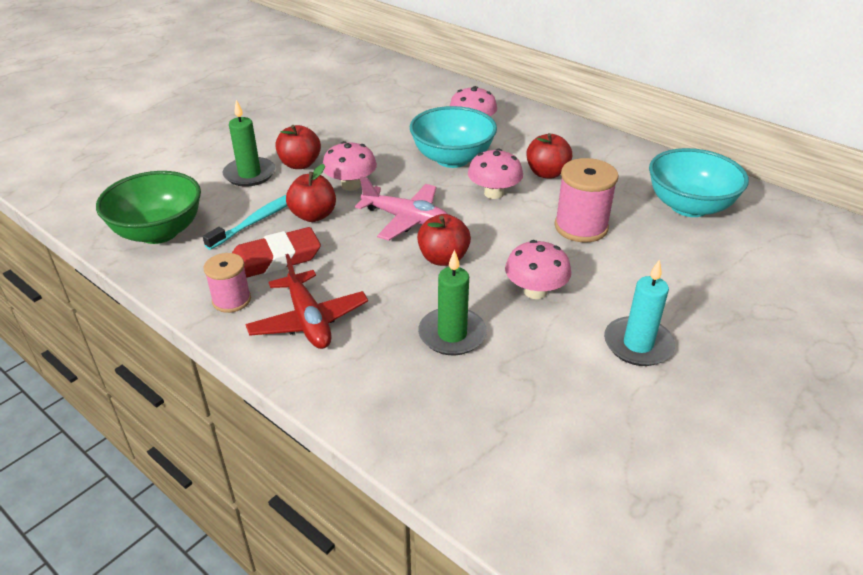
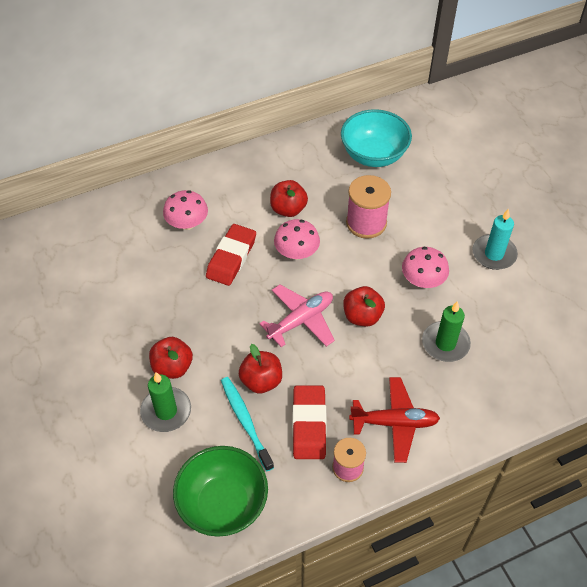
camera: 65 degrees left, 15 degrees up
(351, 185) = (230, 340): pink mushroom -> none
(452, 159) = (231, 258): turquoise bowl -> red eraser

